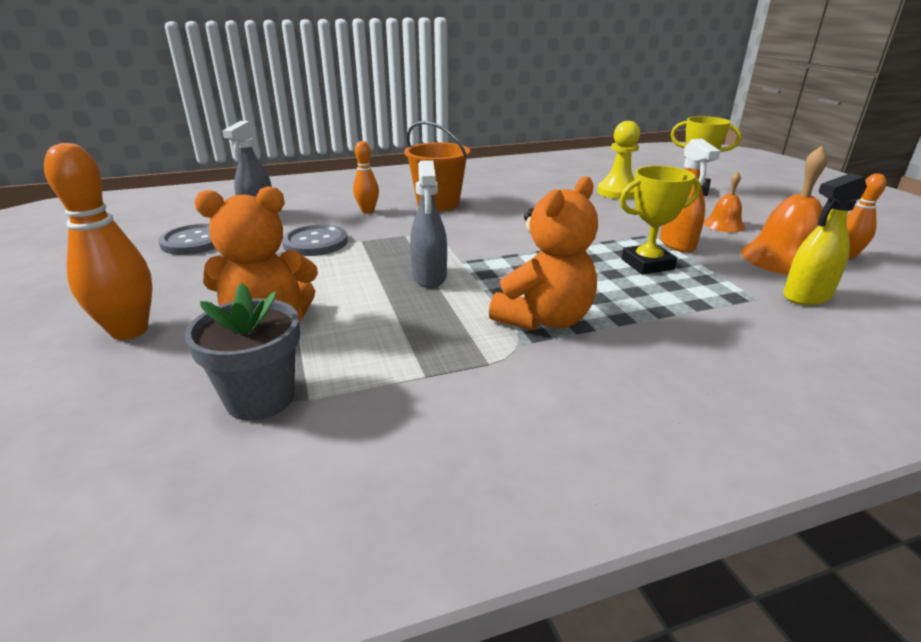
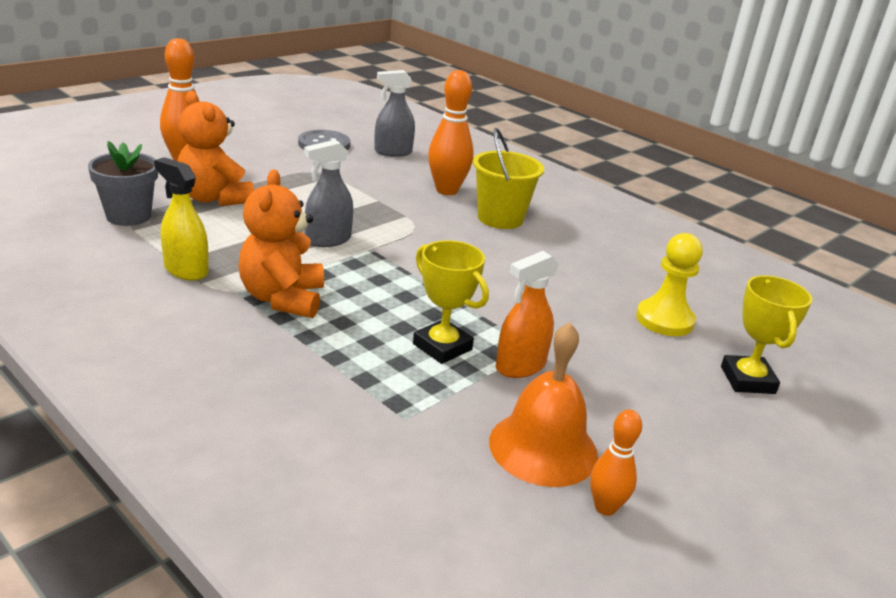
camera: 60 degrees right, 0 degrees up
(315, 242) = (358, 184): grey button -> none
(367, 211) = (446, 190): orange bowling pin -> orange bowling pin, size x1.75
(438, 204) = (500, 218): orange bucket -> yellow bucket
(544, 319) = (282, 299): orange teddy bear -> orange teddy bear turned 75 degrees clockwise
(724, 224) = (624, 403): orange bell -> none
(806, 296) = (435, 455): yellow spray bottle -> yellow spray bottle (186, 270)

